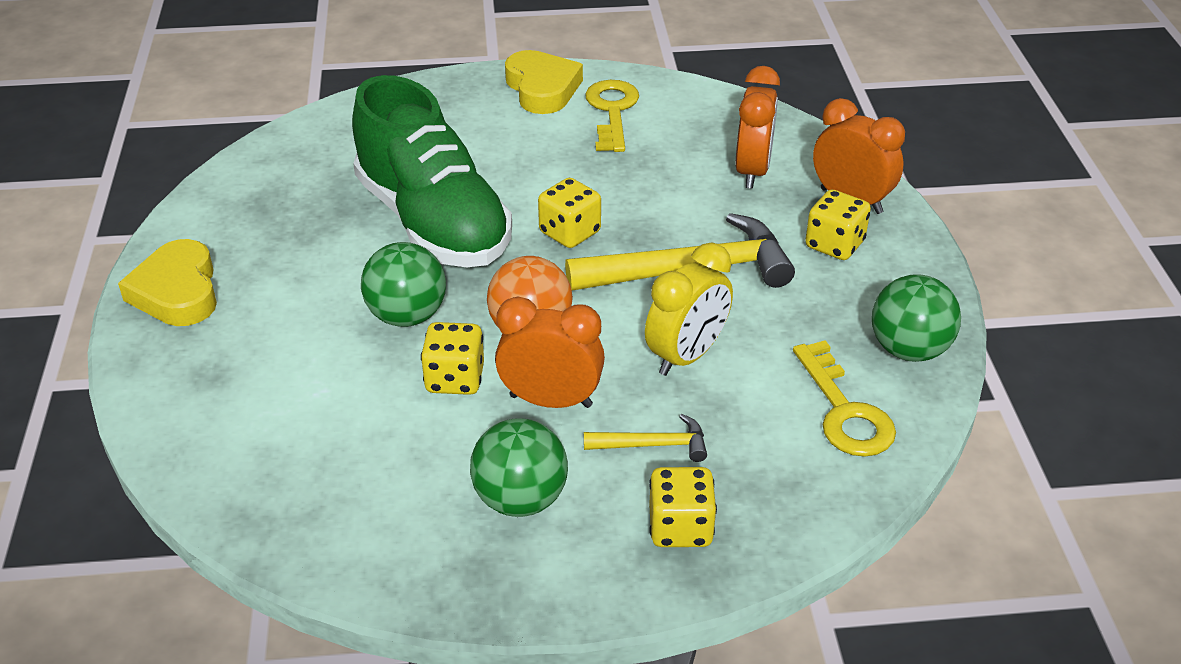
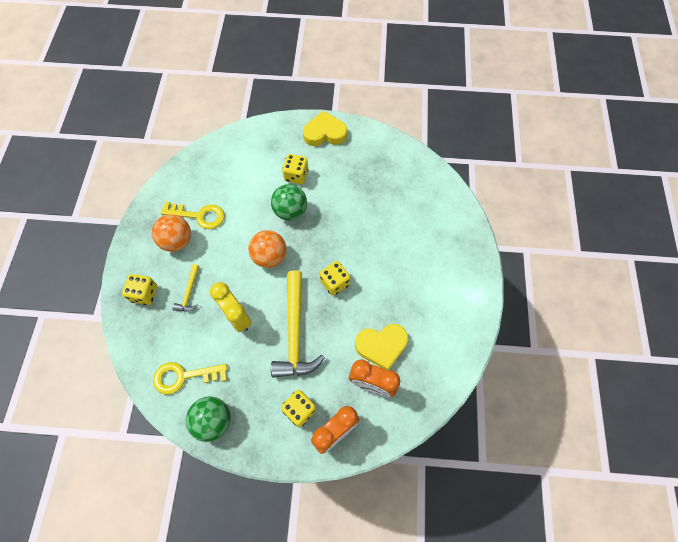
camera: 100 degrees right, 25 degrees up
(433, 222) = (353, 226): green shoe -> none
(455, 379) = (247, 225): yellow dice -> yellow dice (296, 175)
(520, 499) = (177, 241): green ball -> orange ball
(542, 88) = (467, 288): yellow heart -> yellow heart (381, 346)
(551, 401) = (225, 258): orange clock -> none
(612, 111) = (440, 321): yellow key -> yellow key (199, 215)

